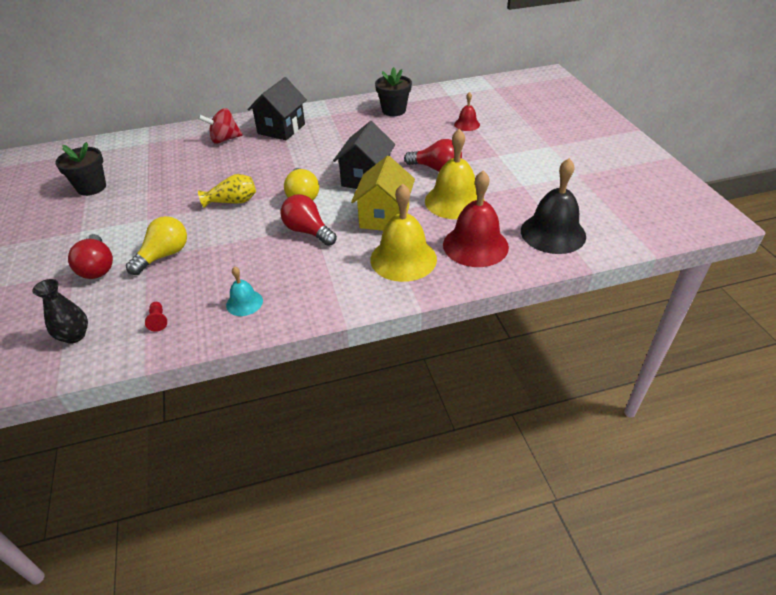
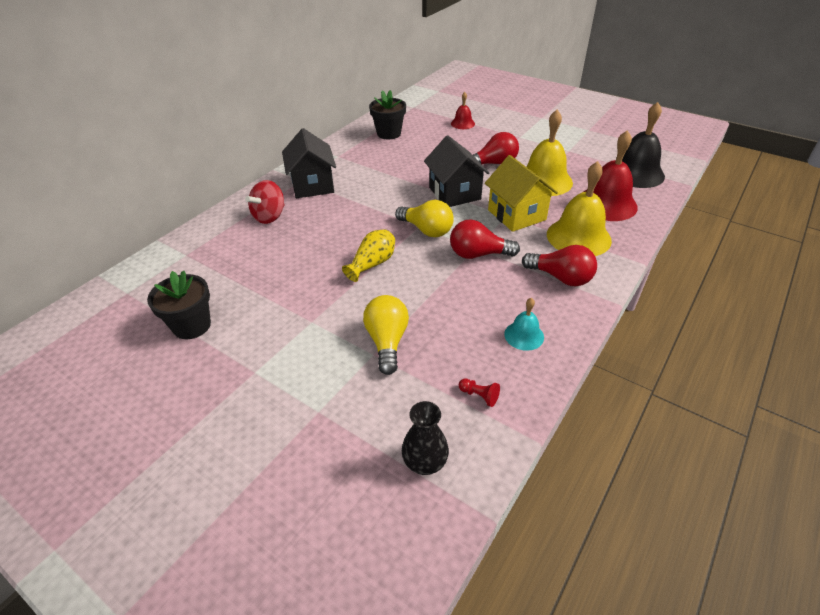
camera: 40 degrees left, 0 degrees up
(97, 267) = (337, 391): red light bulb -> red light bulb (561, 277)

